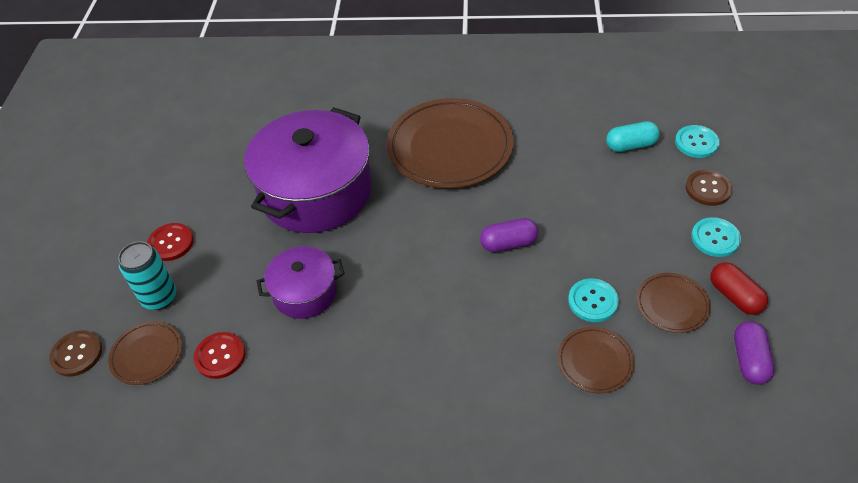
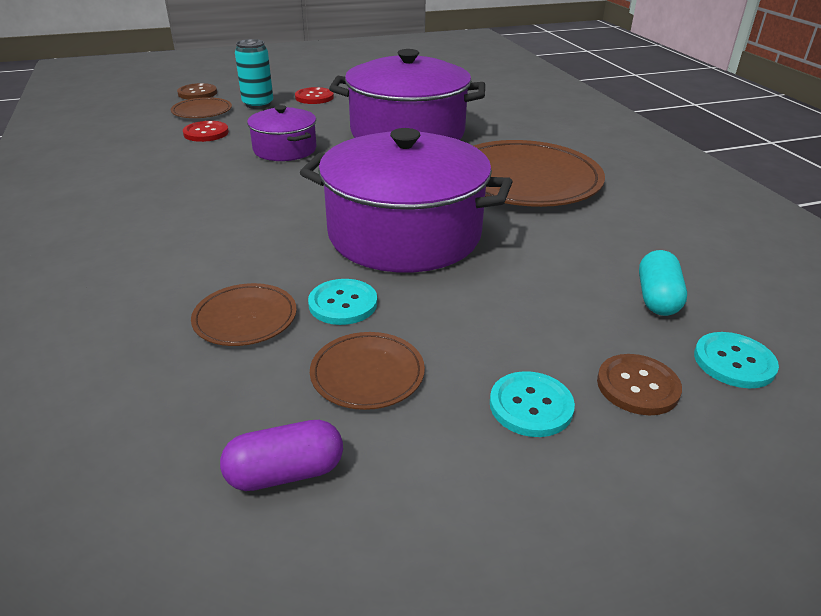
camera: 65 degrees right, 15 degrees down
(508, 243) = (404, 234): purple capsule -> purple pot
(631, 145) = (657, 298): turquoise capsule -> turquoise capsule turned 45 degrees clockwise
(734, 296) = (415, 442): red capsule -> none

